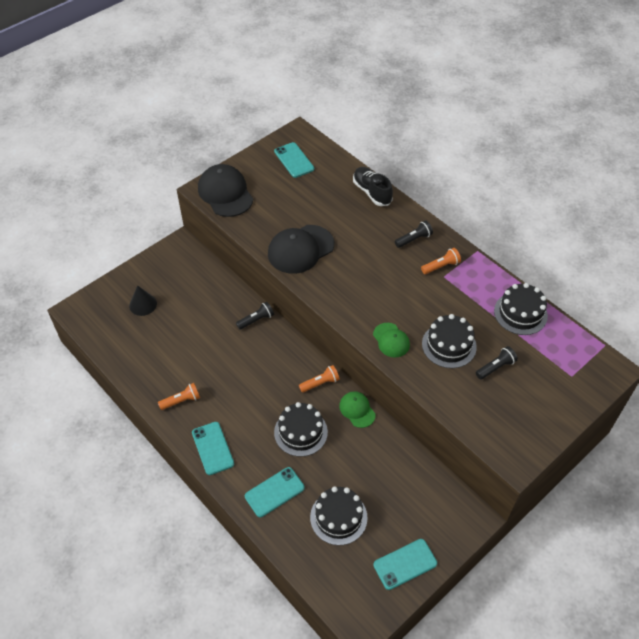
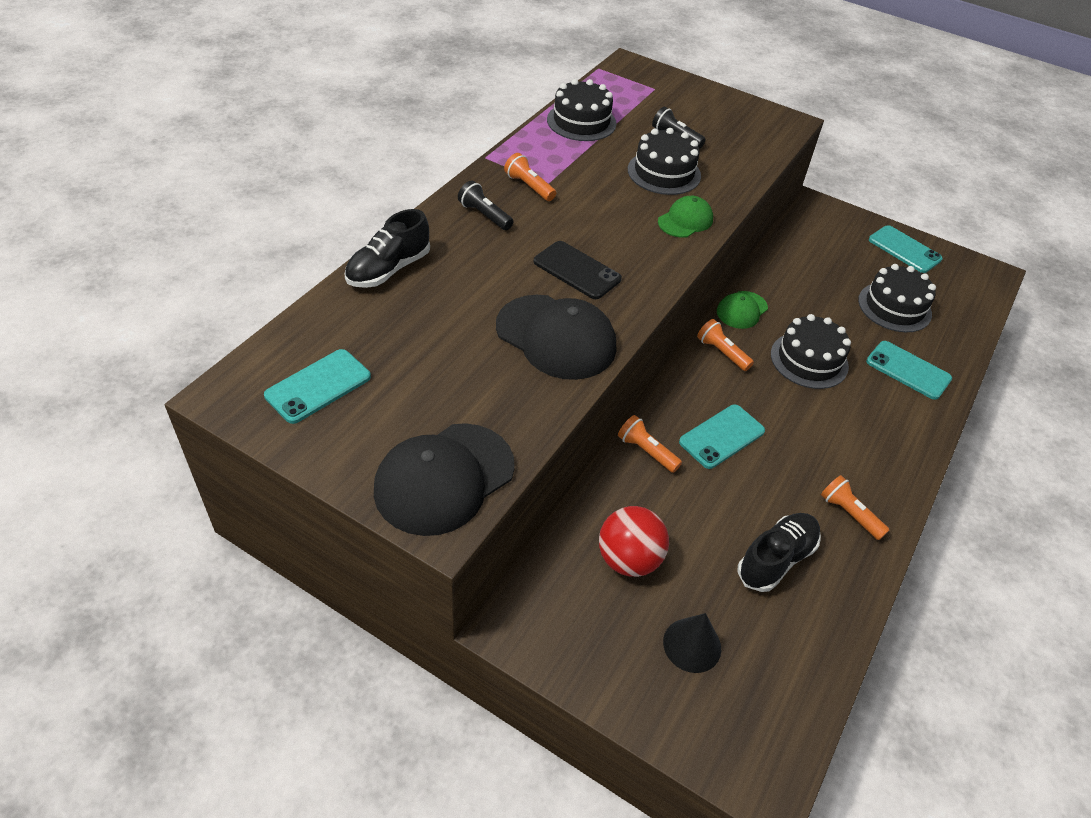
camera: 110 degrees left, 5 degrees down
(169, 354) = (776, 559): none -> black shoe
(195, 294) = (629, 559): none -> red ball
(212, 448) = (897, 451): turquoise phone -> turquoise phone (722, 436)
(256, 320) = (646, 451): black flashlight -> orange flashlight
(353, 271) = (577, 270): none -> black phone

